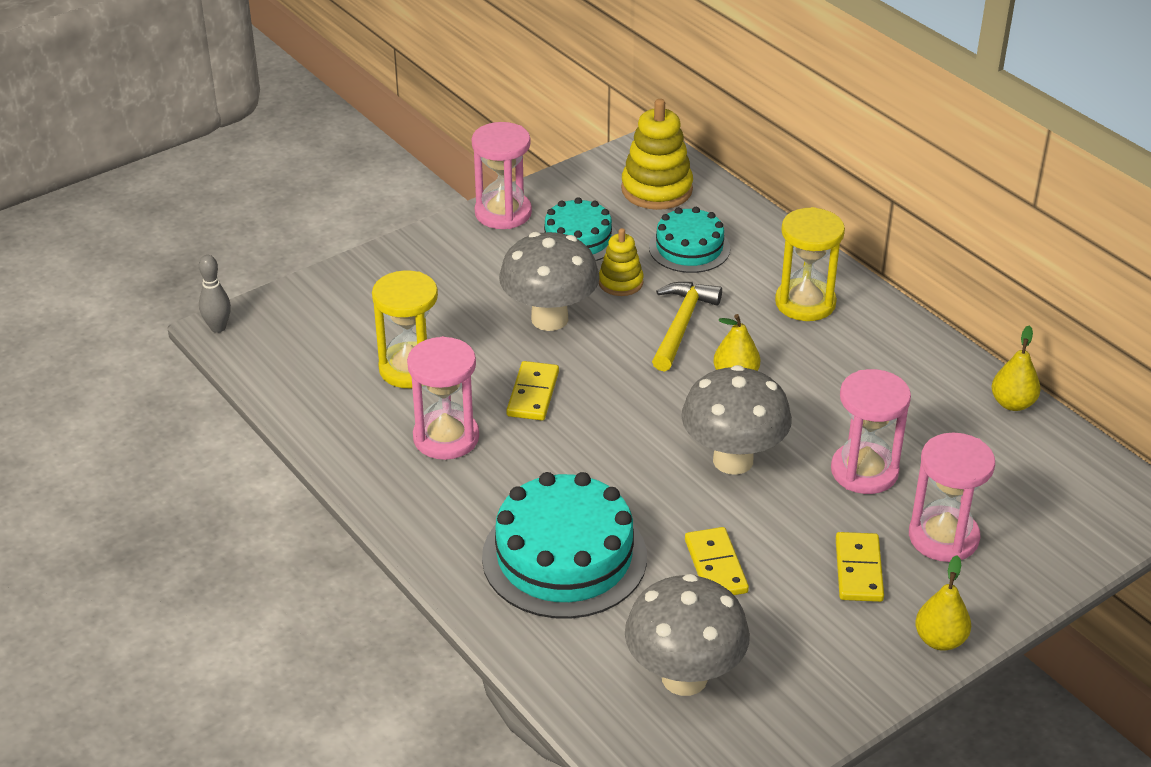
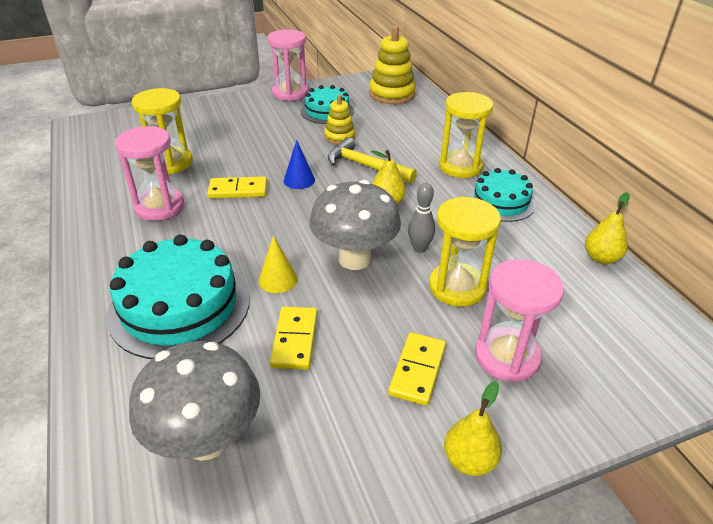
camera: 15 degrees right, 0 degrees up
(218, 327) = (77, 124): grey bowling pin -> grey bowling pin (419, 248)
(532, 394) = (238, 190): yellow domino -> yellow domino turned 60 degrees clockwise
(549, 319) = (280, 149): grey mushroom -> none
(604, 363) = (299, 180): none -> blue cone
(657, 503) = (278, 279): none -> yellow cone
(681, 325) = (366, 166): yellow hammer -> yellow hammer turned 90 degrees counterclockwise
(689, 248) = (396, 125): turquoise cake -> turquoise cake (501, 201)
(864, 471) = (457, 287): pink hourglass -> yellow hourglass

